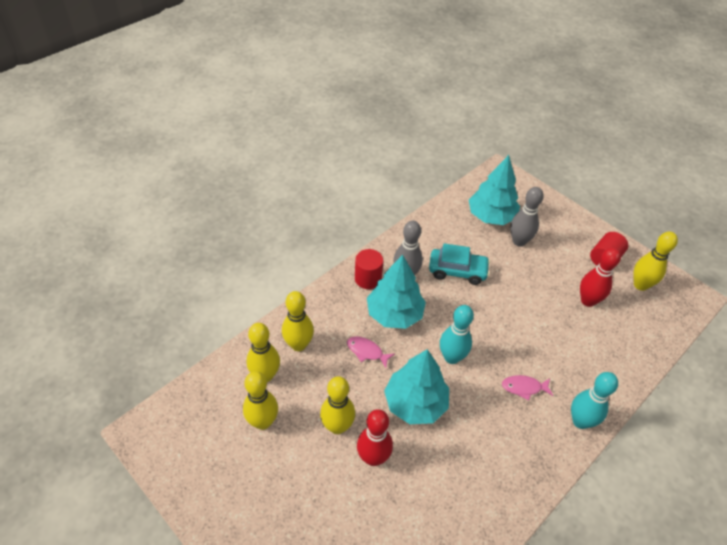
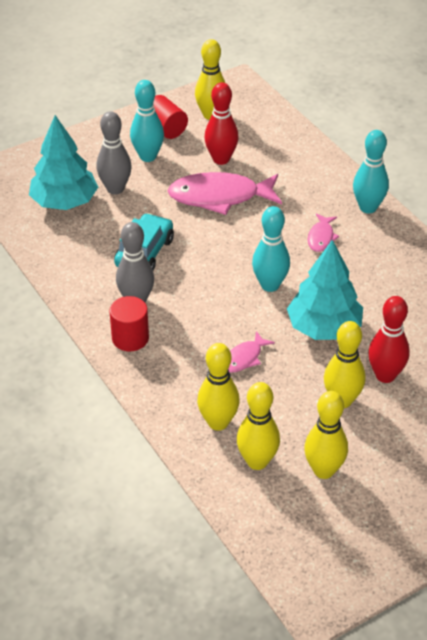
camera: 75 degrees left, 5 degrees down
(394, 314) = (195, 322): turquoise tree -> none
(541, 307) = (220, 197): none -> pink fish
(565, 253) = (148, 156): none -> turquoise bowling pin

